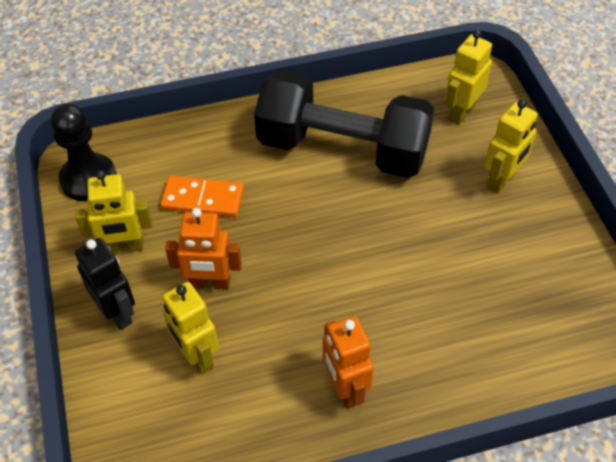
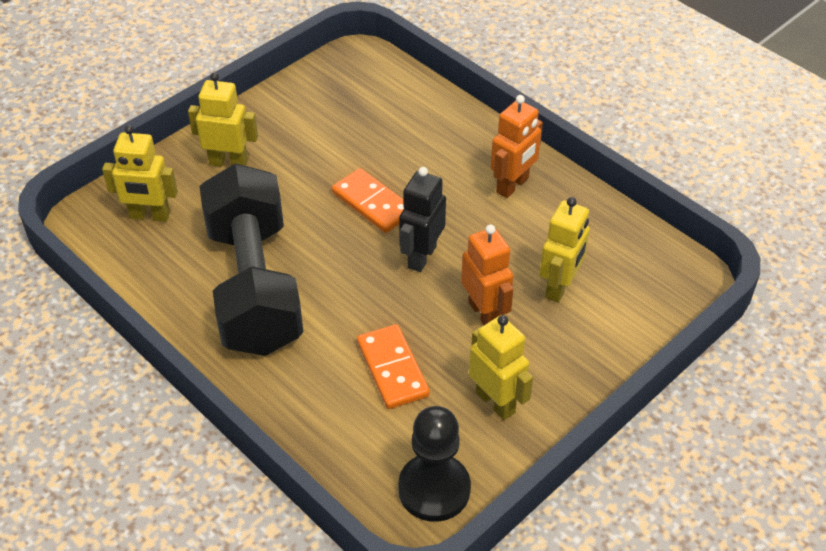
camera: 120 degrees left, 5 degrees down
(117, 312) = (565, 366): black robot -> black robot (421, 257)
(389, 261) = (372, 203): none -> orange domino

